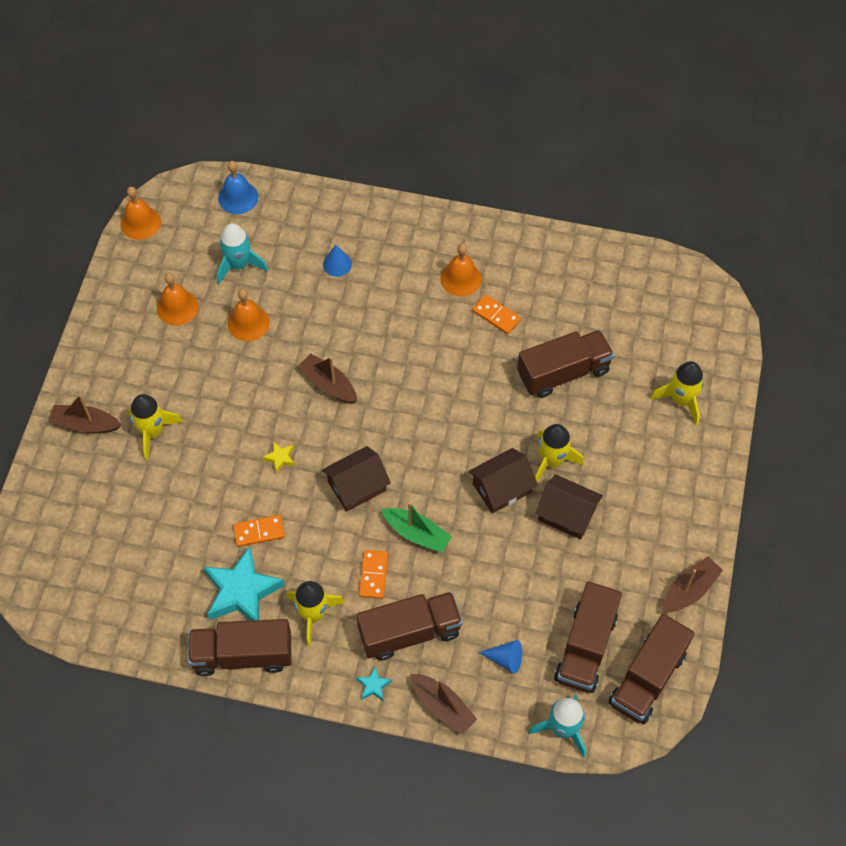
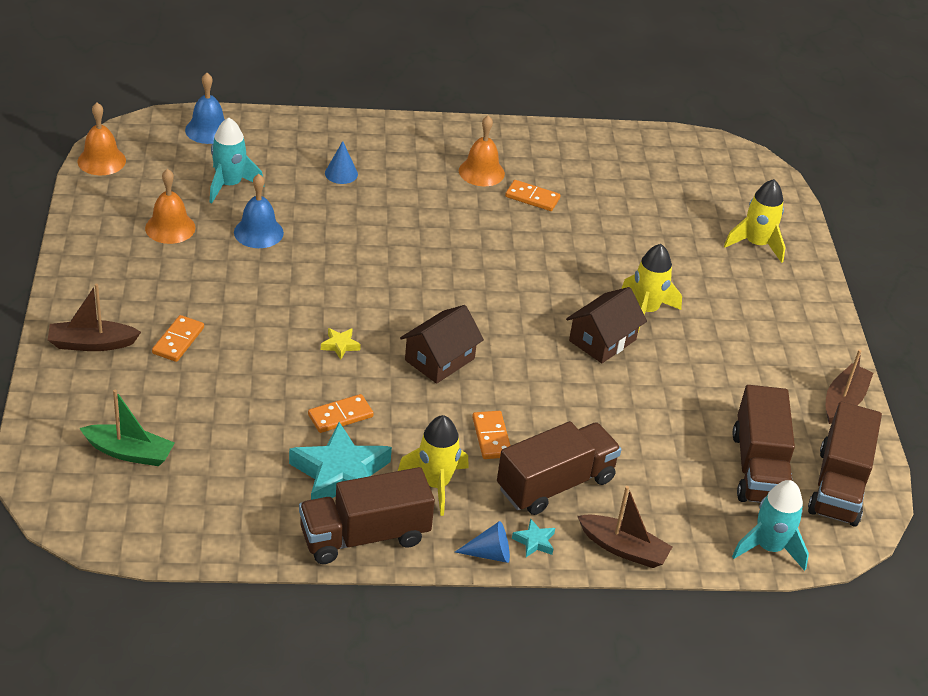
camera: 20 degrees left, 20 degrees down
(153, 432) = (178, 341): yellow rocket -> orange domino
(248, 323) = (258, 232): orange bell -> blue bell
(328, 384) = (371, 274): brown boat -> none
(417, 533) = (525, 392): green boat -> green boat (129, 452)
(505, 659) = (675, 492): blue cone -> blue cone (489, 554)
(563, 372) = (624, 236): brown truck -> none
(567, 514) = (683, 353): brown house -> none

